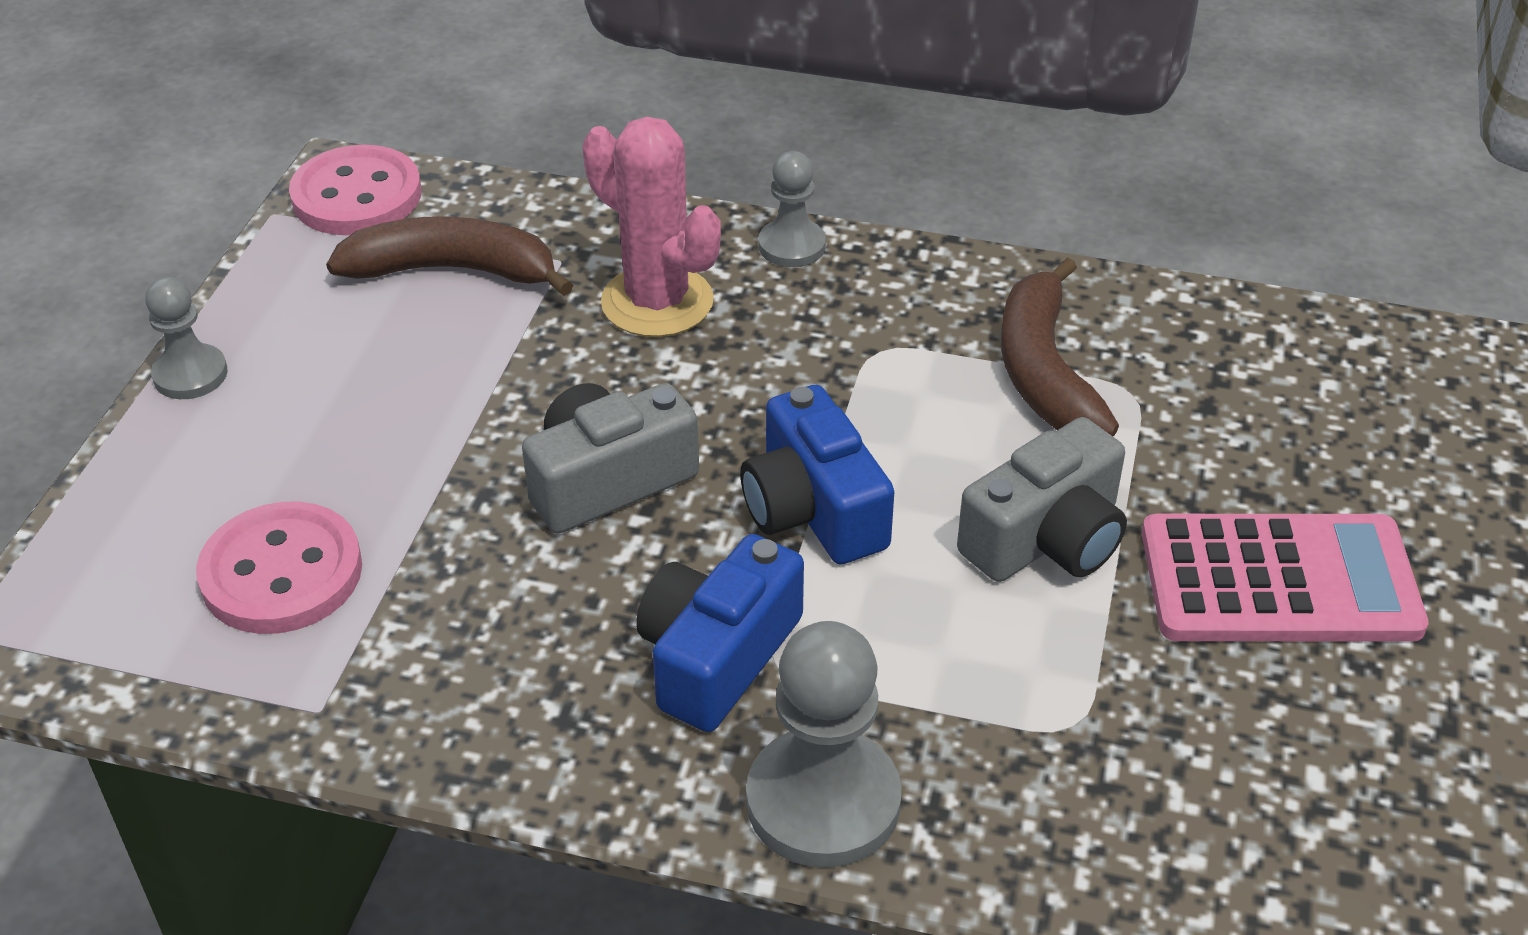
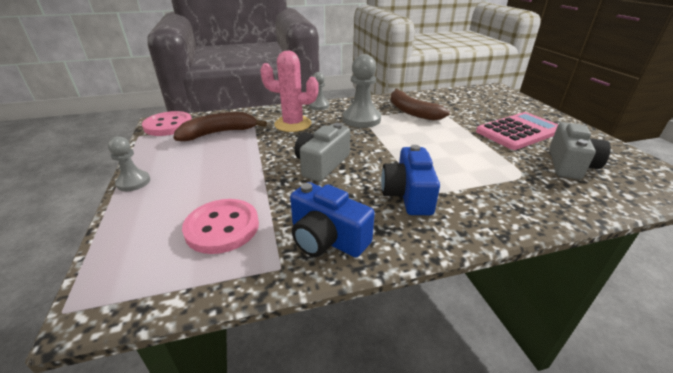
camera: 30 degrees left, 10 degrees down
(813, 509) = (391, 152): blue camera -> blue camera (327, 238)
(823, 801) = (489, 219): grey pawn -> grey pawn (361, 119)
(1046, 539) = (457, 140): grey camera -> grey camera (570, 164)

